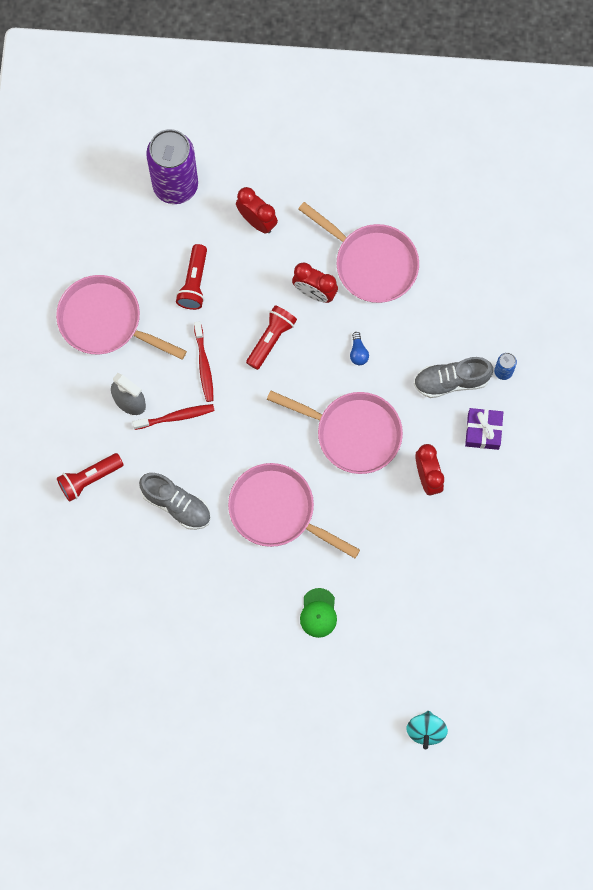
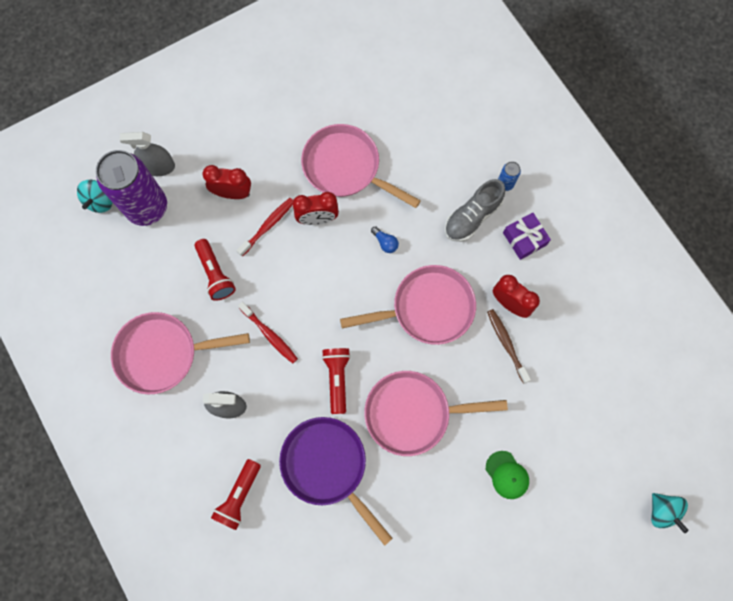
camera: 35 degrees left, 0 degrees up
(139, 154) = (100, 201): none -> turquoise spinning top
(176, 417) = (276, 393): red toothbrush -> red toothbrush (268, 226)
(176, 504) = (327, 466): grey shoe -> purple pan
(209, 155) = (158, 167): none -> grey spray bottle
(271, 339) = (309, 278): red flashlight -> red flashlight (337, 378)
(371, 263) = (345, 168): pink pan -> pink pan turned 150 degrees counterclockwise
(398, 509) = (506, 344): none -> brown toothbrush

